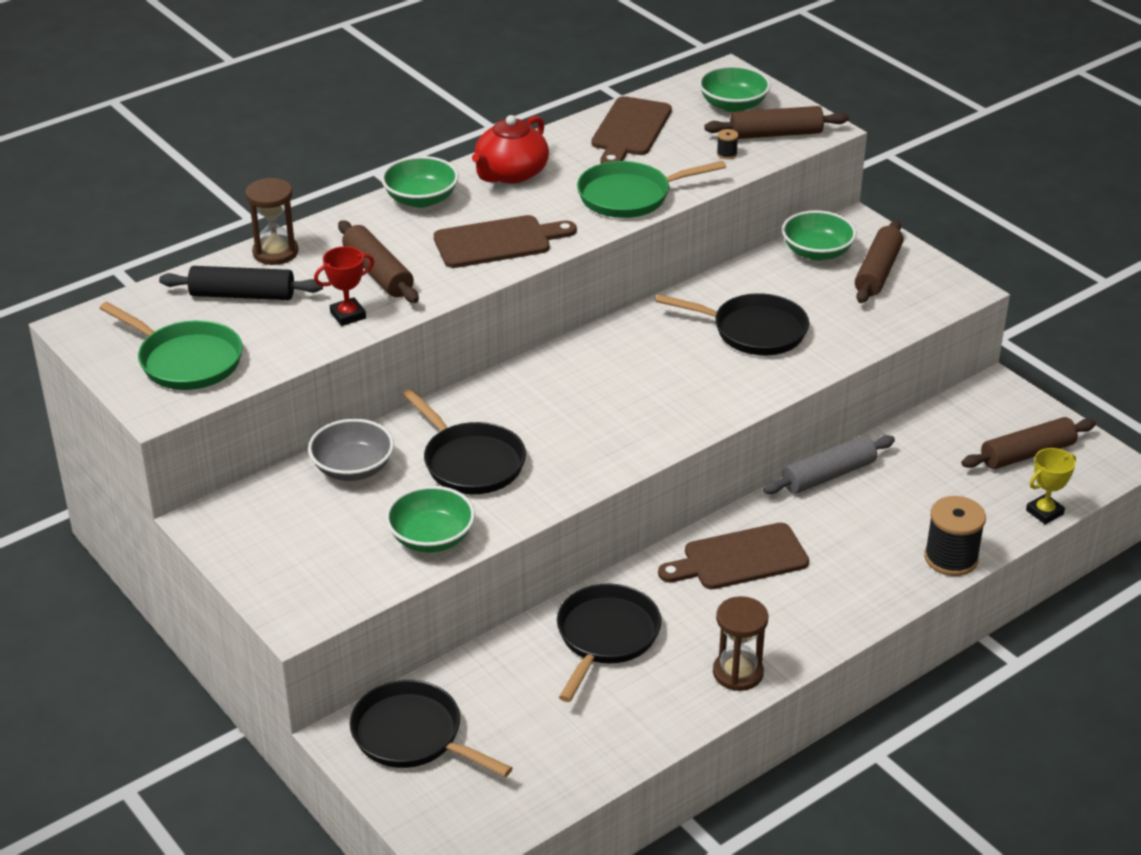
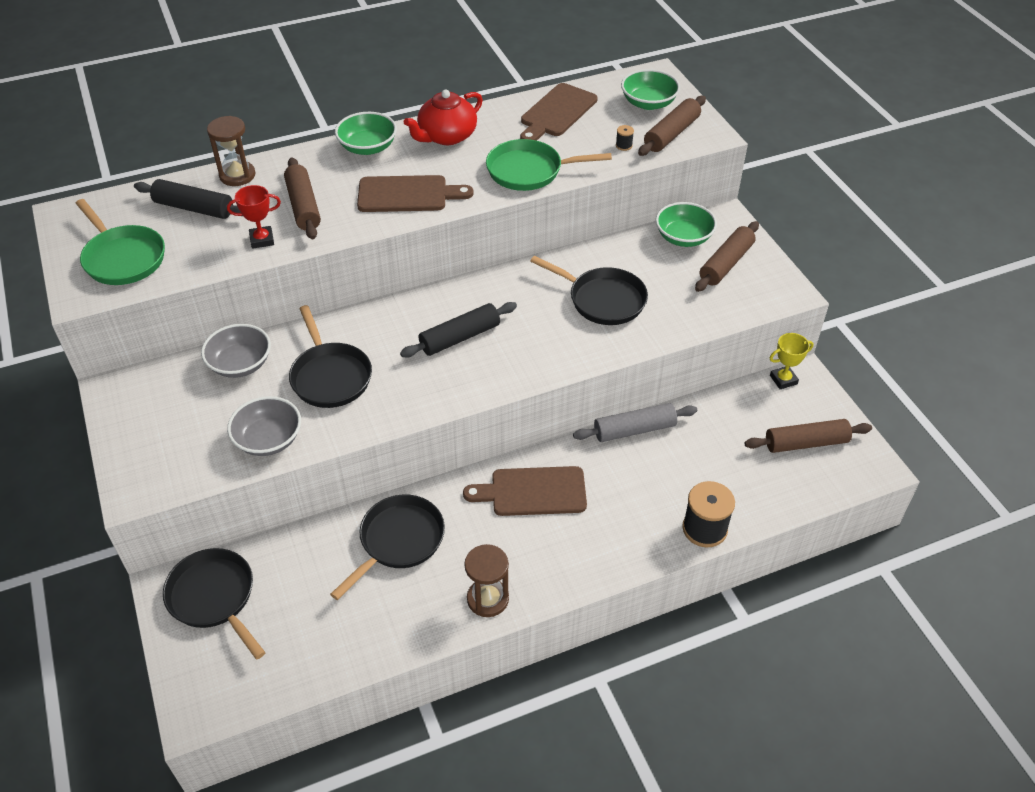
camera: 15 degrees right, 10 degrees up
(431, 538) = (268, 439): green bowl -> grey bowl
(605, 397) = (460, 337): none -> black rolling pin
(775, 134) = (671, 134): brown rolling pin -> brown rolling pin turned 60 degrees counterclockwise
(1044, 512) = (800, 501): yellow trophy -> yellow trophy (783, 380)

